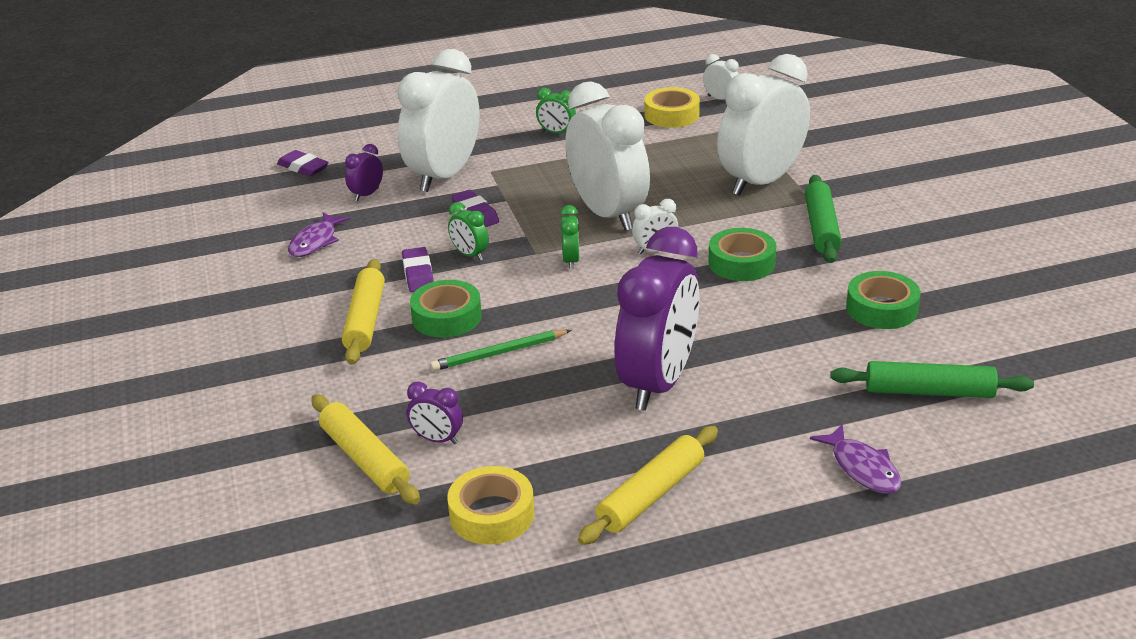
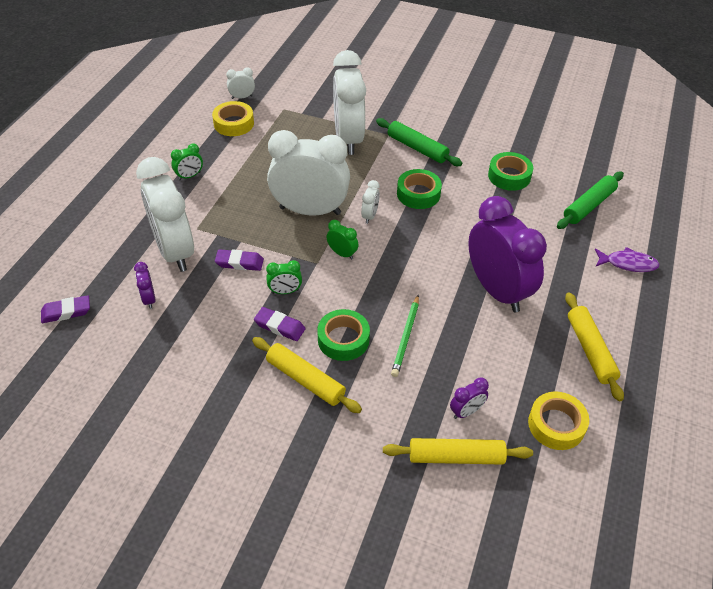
camera: 55 degrees left, 15 degrees up
(315, 242) = (178, 356): purple fish -> none

